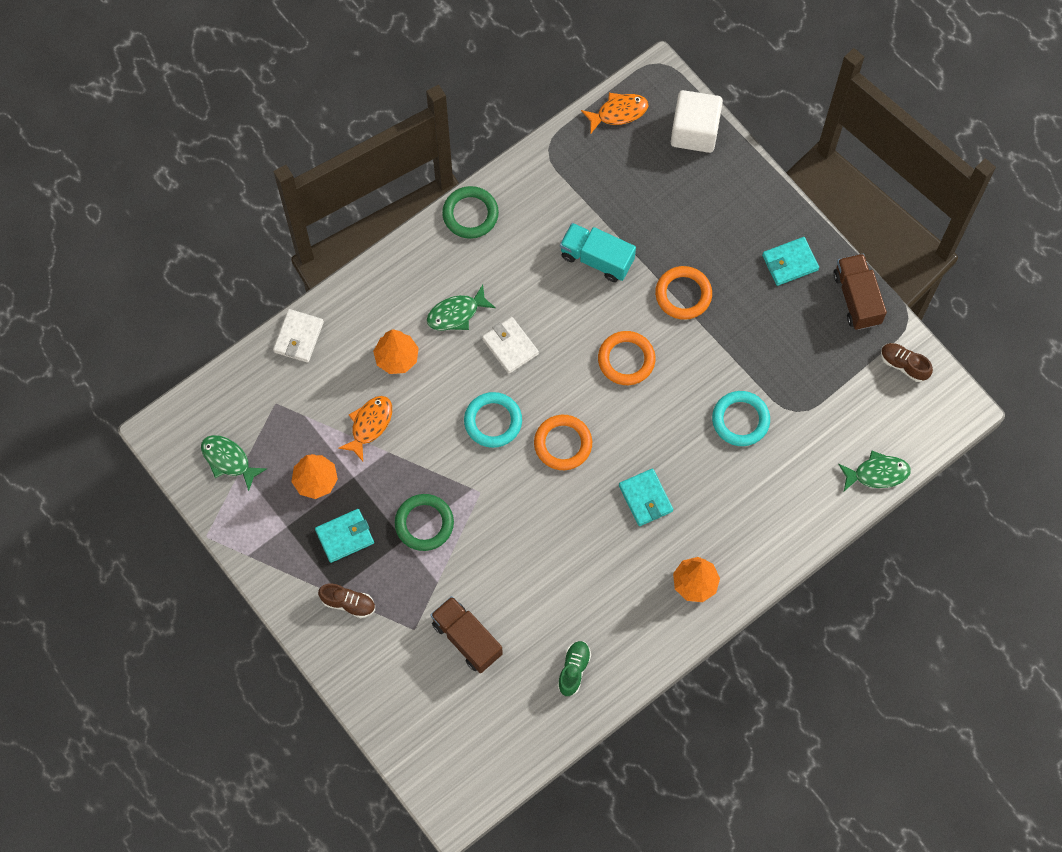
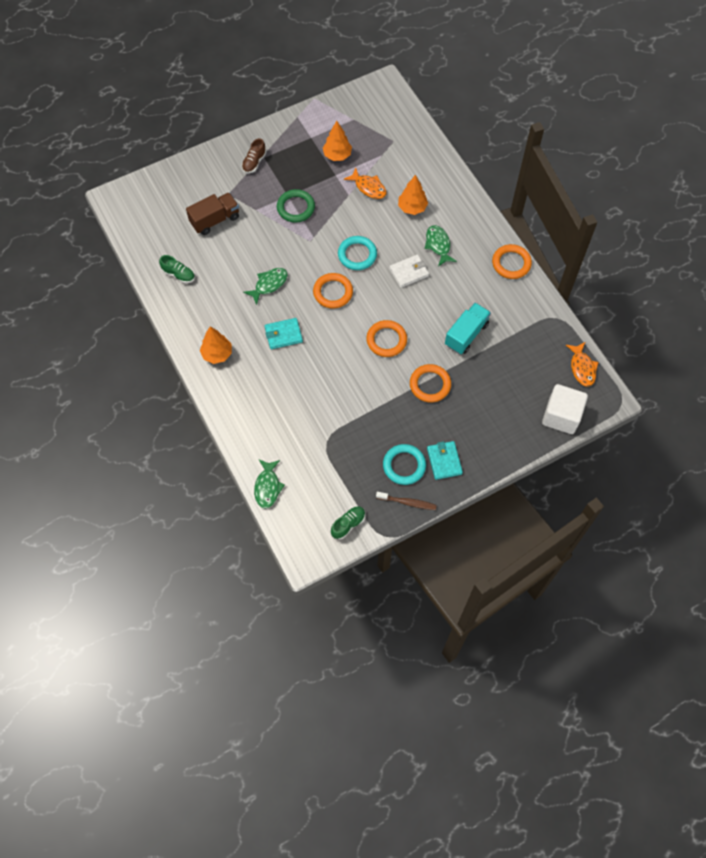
camera: 100 degrees right, 5 degrees down
(228, 460) = (360, 113): green fish -> green fish (269, 284)
(298, 337) = (436, 157): white wallet -> none
(345, 536) = (297, 166): turquoise wallet -> none
(470, 214) = (511, 263): green ring -> orange ring
(740, 420) = (327, 404): turquoise ring -> turquoise ring (404, 465)
(857, 298) = (407, 502): brown truck -> brown toothbrush
(903, 365) = (348, 524): brown shoe -> green shoe

